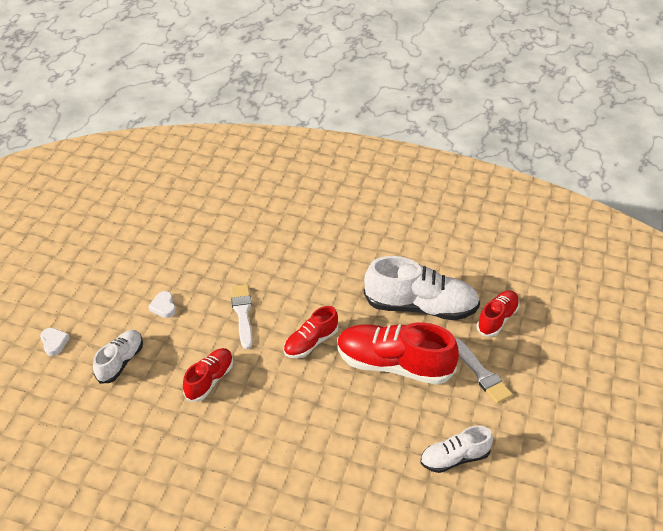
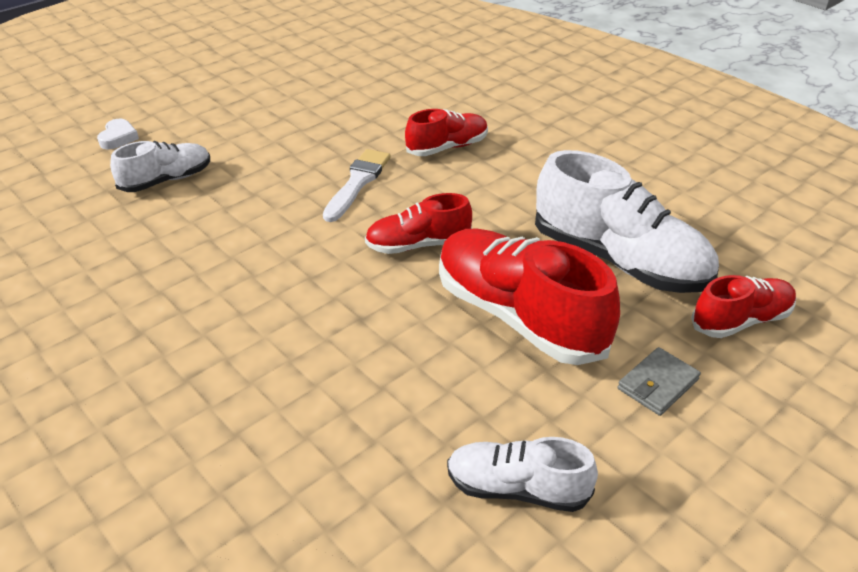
camera: 30 degrees right, 5 degrees down
(163, 307) = (270, 145): white heart -> none
(210, 380) = (248, 237): red shoe -> red shoe (447, 147)
(481, 373) = (658, 384): white brush -> grey wallet

